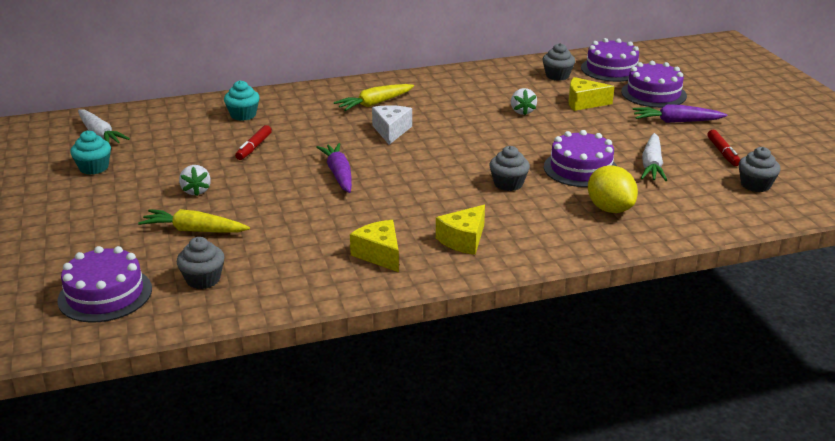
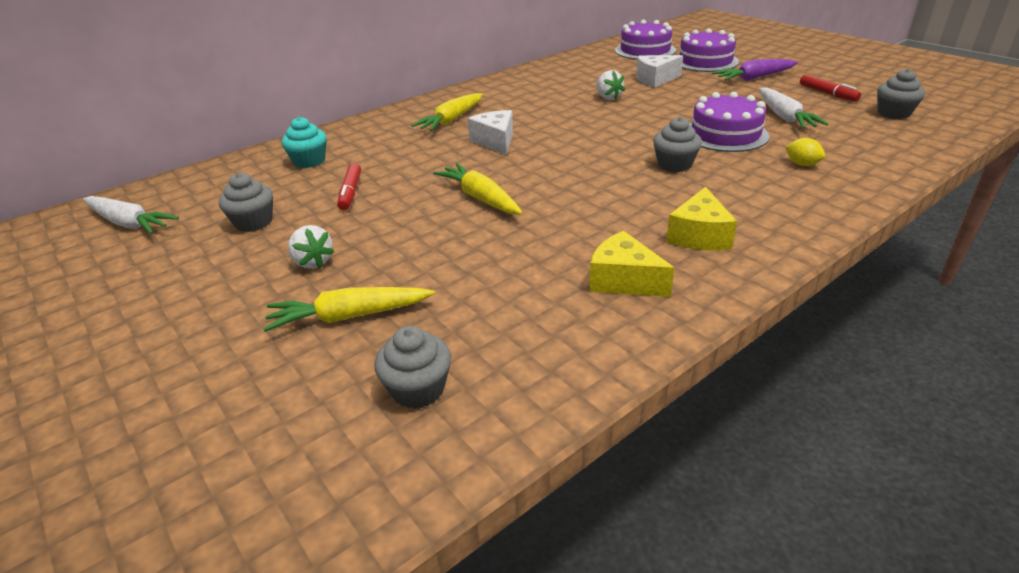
camera: 20 degrees left, 5 degrees up
(94, 168) = (142, 267): turquoise cupcake -> none
(105, 294) = (273, 468): purple cake -> none
(339, 174) = (480, 198): purple carrot -> yellow carrot
(557, 76) = (604, 64): grey cupcake -> grey cupcake (254, 222)
(584, 103) = (655, 79): yellow cheese -> white cheese
(610, 209) = (802, 164): yellow lemon -> yellow lemon, size x0.52

